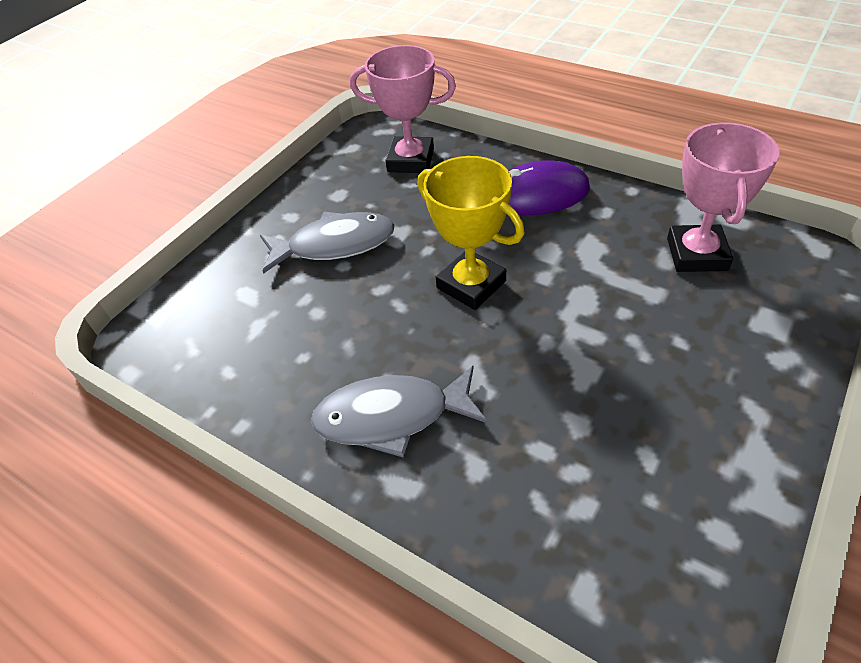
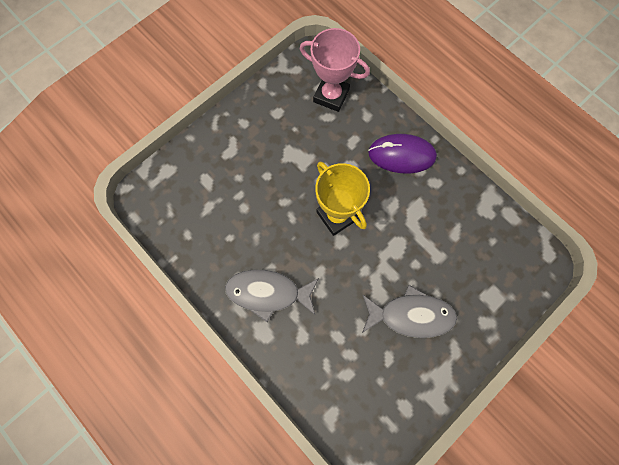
camera: 10 degrees right, 25 degrees up
(335, 245) = (265, 157): grey fish -> grey fish (411, 315)
(696, 254) = (475, 235): pink trophy -> none

